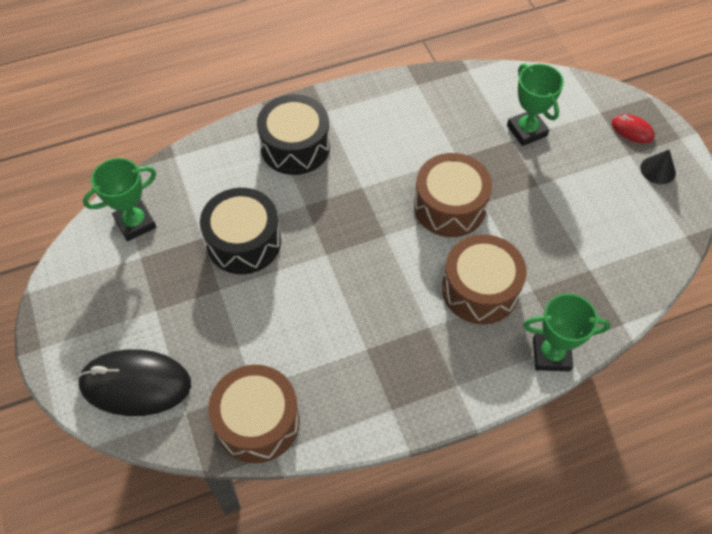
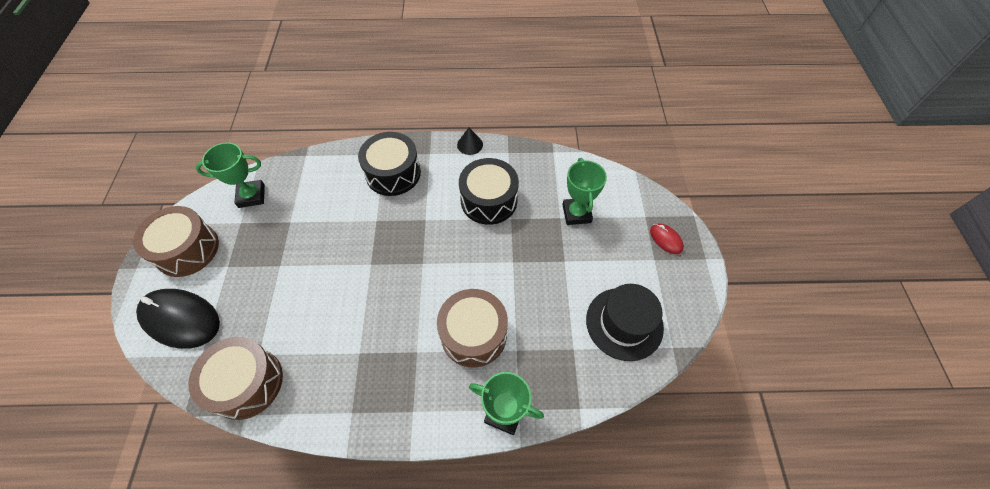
camera: 20 degrees right, 0 degrees up
(244, 242) = (317, 234): black drum -> black drum (489, 200)
(449, 206) = (484, 256): brown drum -> brown drum (187, 249)
(628, 228) = (624, 323): none -> black hat
(658, 170) = (673, 280): black cone -> black cone (470, 144)

